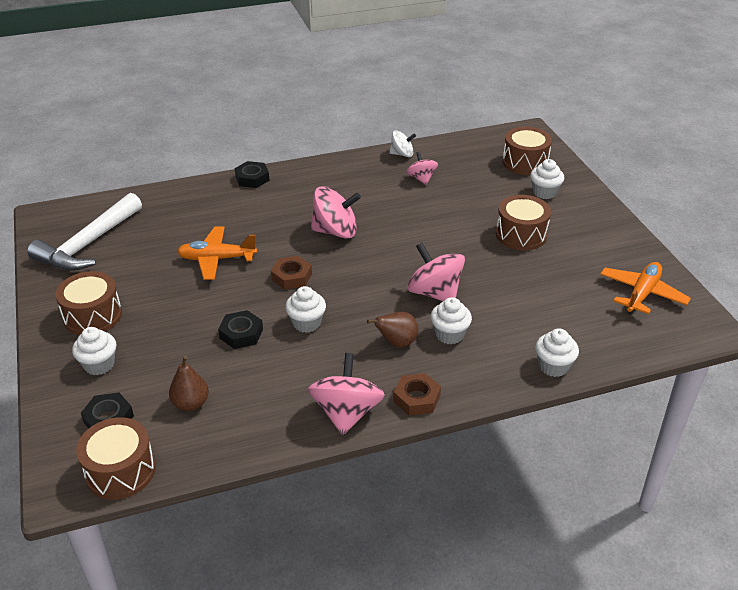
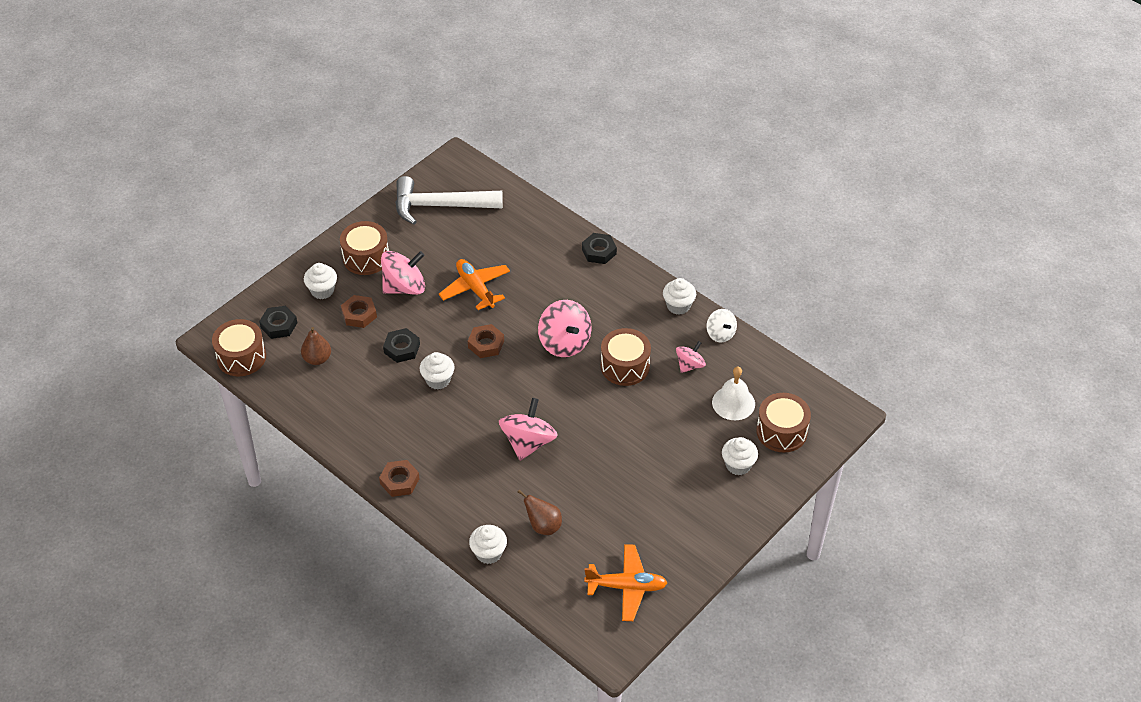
camera: 60 degrees right, 10 degrees up
(163, 348) = (359, 314): none -> brown nut
(346, 413) = (360, 447): pink spinning top -> pink spinning top (404, 287)
(396, 343) = (451, 444): brown pear -> brown pear (543, 526)
(449, 334) = (483, 473): white cupcake -> white cupcake (678, 306)
(478, 173) = (733, 403): none -> white bell
(521, 235) = (654, 471): brown drum -> brown drum (625, 366)

